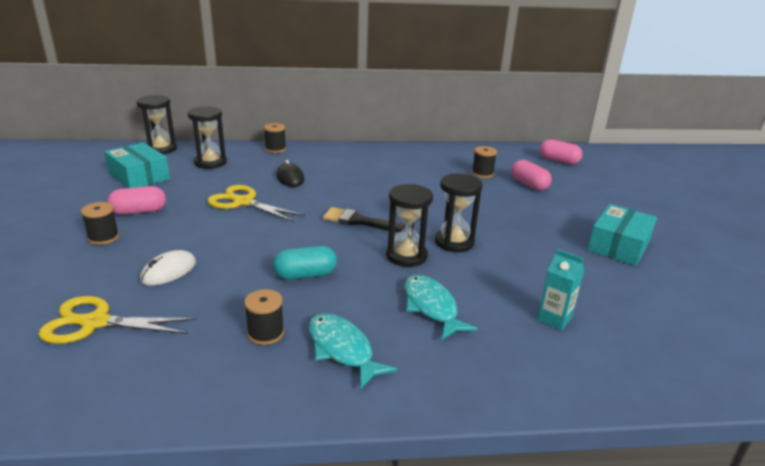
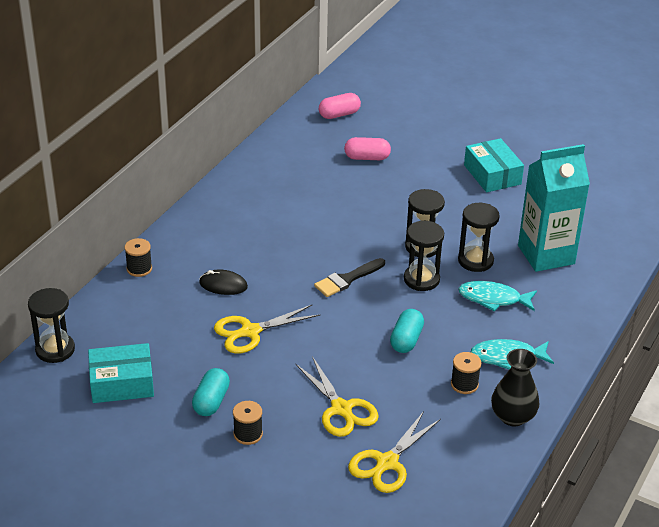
camera: 55 degrees left, 10 degrees up
(139, 211) = (211, 401): pink capsule -> turquoise capsule
(169, 271) = (341, 409): white mouse -> yellow scissors
(210, 162) = (132, 324): black hourglass -> black hourglass (475, 261)
(234, 391) = (513, 416): none -> black vase
(482, 173) = (323, 170): black spool -> none
(554, 319) = (546, 255): turquoise carton -> turquoise carton, size x2.28

